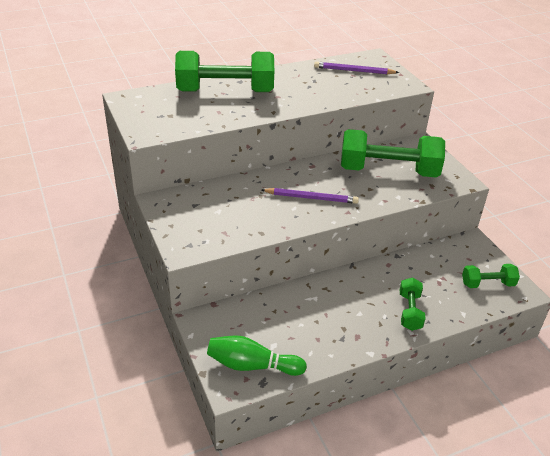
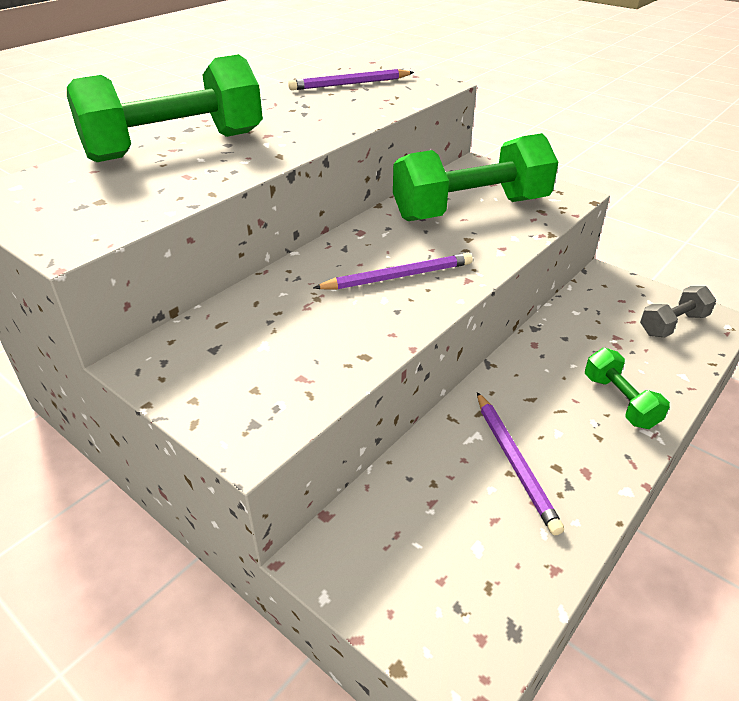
camera: 25 degrees left, 0 degrees up
(252, 365) = (472, 605): green bowling pin -> none
(323, 317) = (514, 462): none -> purple pencil
(487, 284) = (673, 324): green dumbbell -> grey dumbbell

